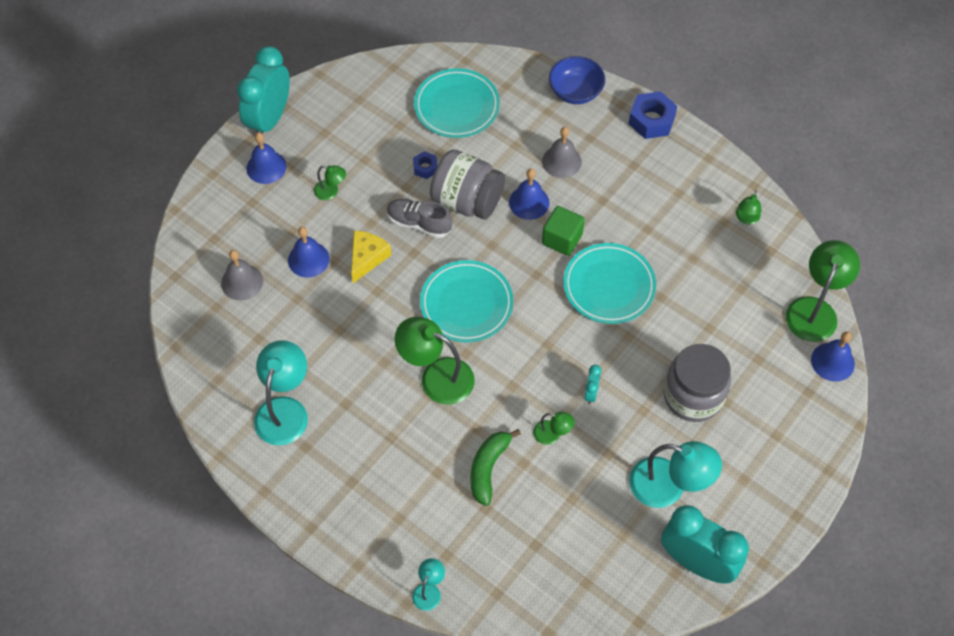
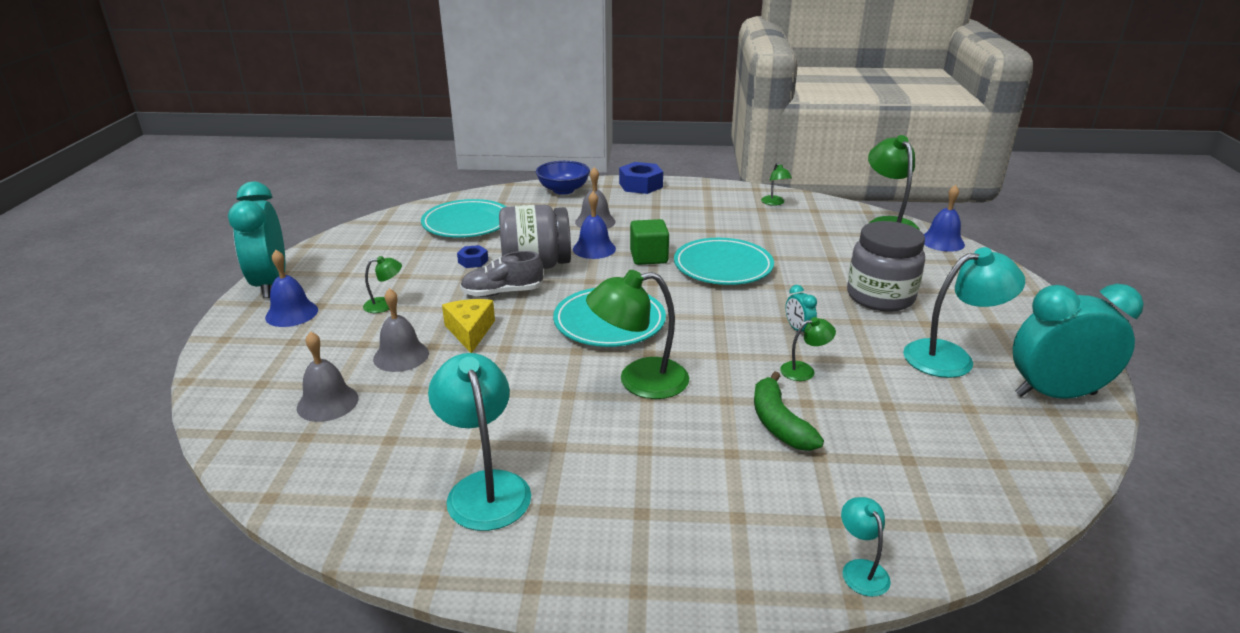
camera: 35 degrees left, 30 degrees down
(308, 259) = (401, 356): blue bell -> grey bell

